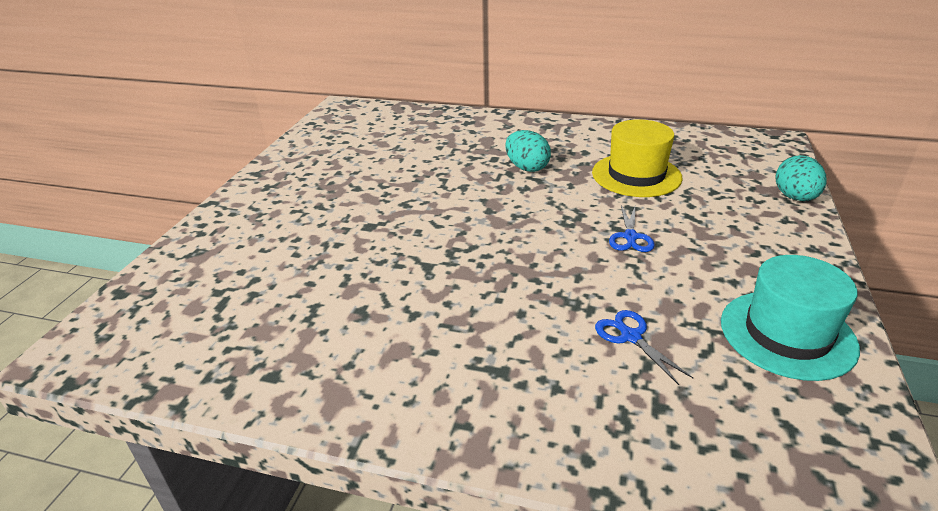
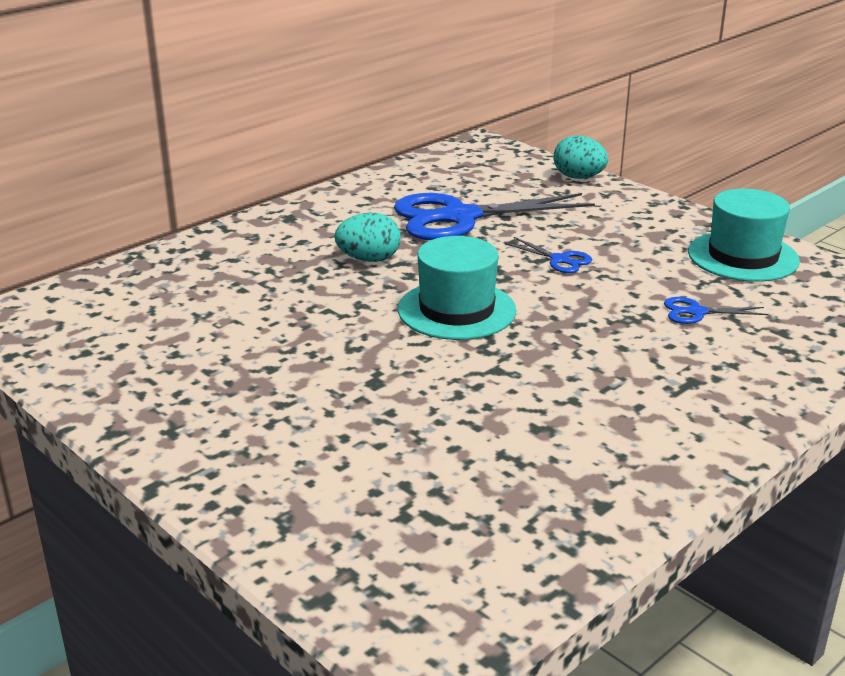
camera: 60 degrees left, 5 degrees down
(495, 221) = (456, 310): none -> turquoise hat
(636, 175) = (459, 217): yellow hat -> blue scissors

